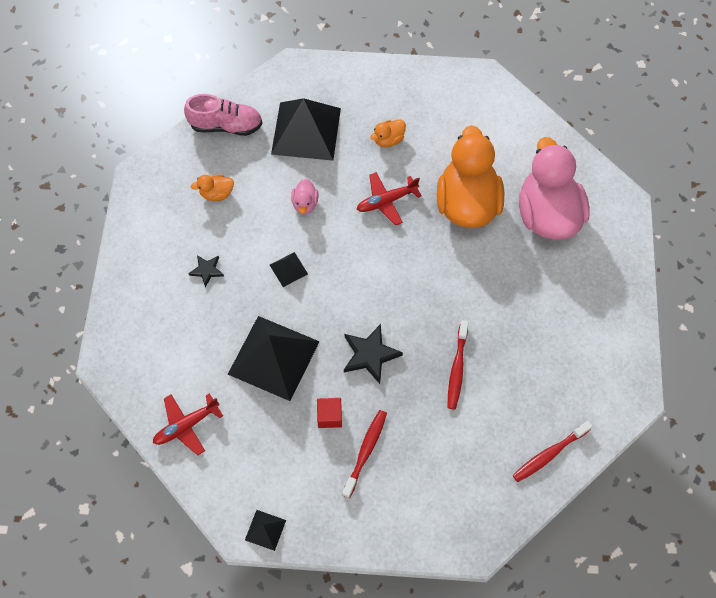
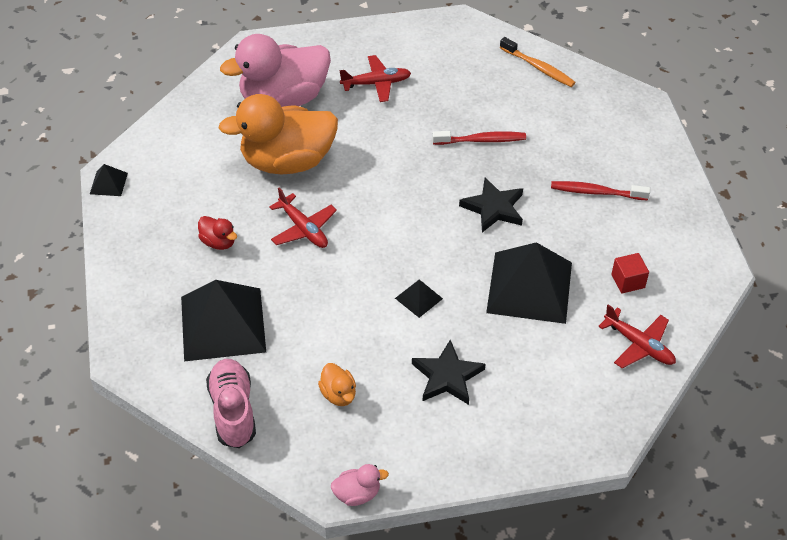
camera: 105 degrees left, 15 degrees down
(207, 270) = (447, 376): black star -> black star, size x1.68
(265, 530) = (710, 252): black pyramid -> black pyramid (108, 183)
(305, 204) = (328, 302): pink duck -> pink duck (357, 494)
(329, 416) = (573, 227): red cube -> red cube (628, 281)
(388, 140) = (218, 242): orange duck -> red duck
(549, 454) = (538, 68): red toothbrush -> orange toothbrush
(553, 296) = (376, 83): none -> red plane

